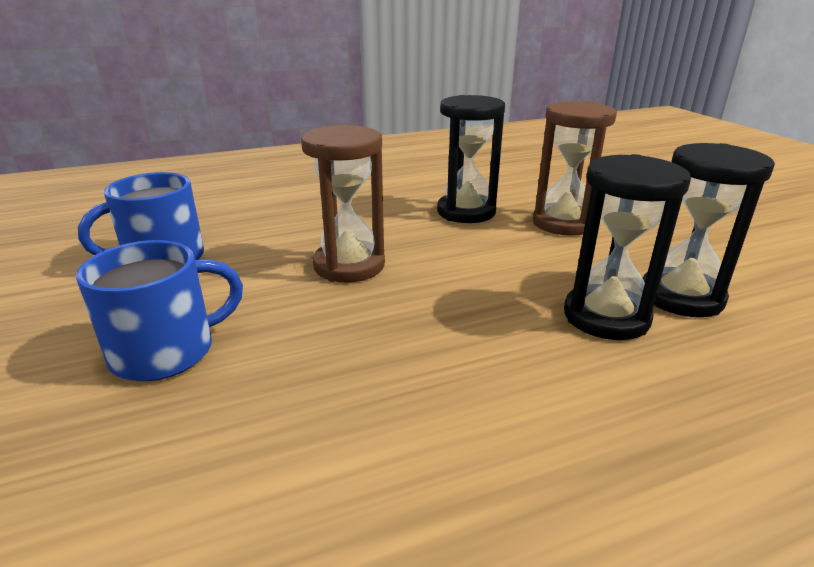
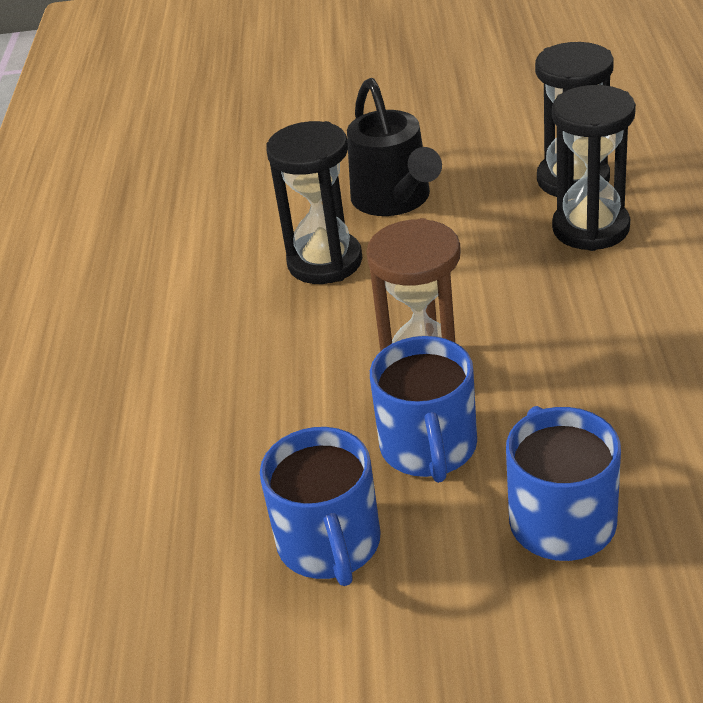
camera: 65 degrees left, 10 degrees up
(260, 279) = (429, 448): none -> blue mug
(563, 223) = (395, 200): brown hourglass -> black watering can

